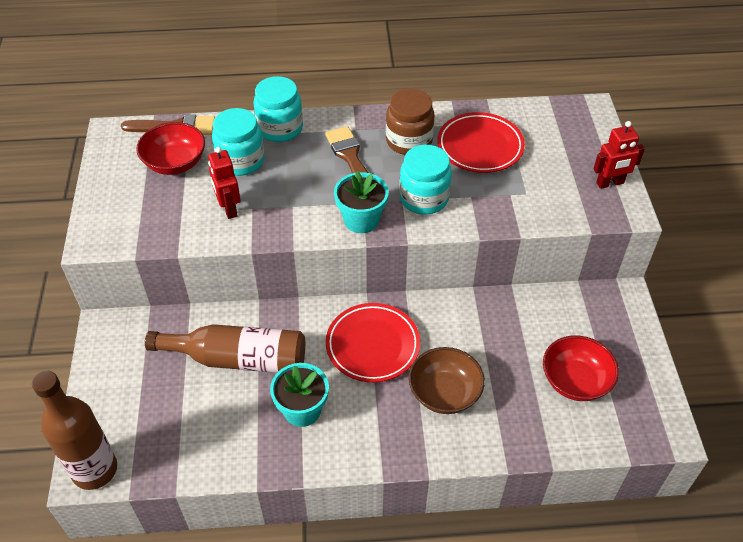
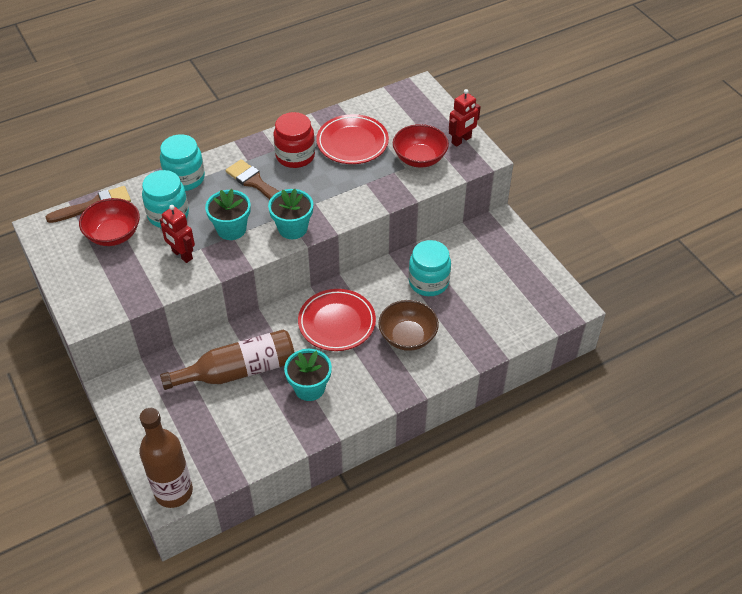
camera: 25 degrees left, 0 degrees up
(296, 198) = (231, 229): none -> turquoise flower pot
(409, 141) = (295, 156): brown jar -> red jar
(424, 198) = (331, 196): turquoise jar -> turquoise jar (428, 282)
(575, 381) = (495, 294): red bowl -> red bowl (419, 158)

